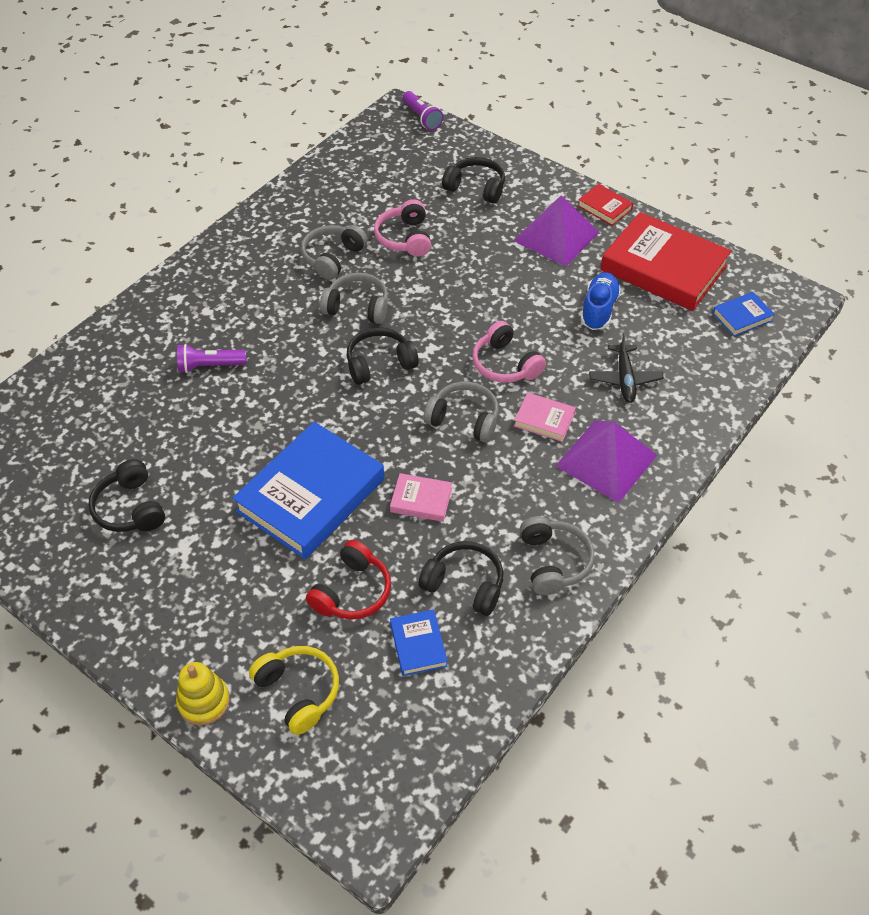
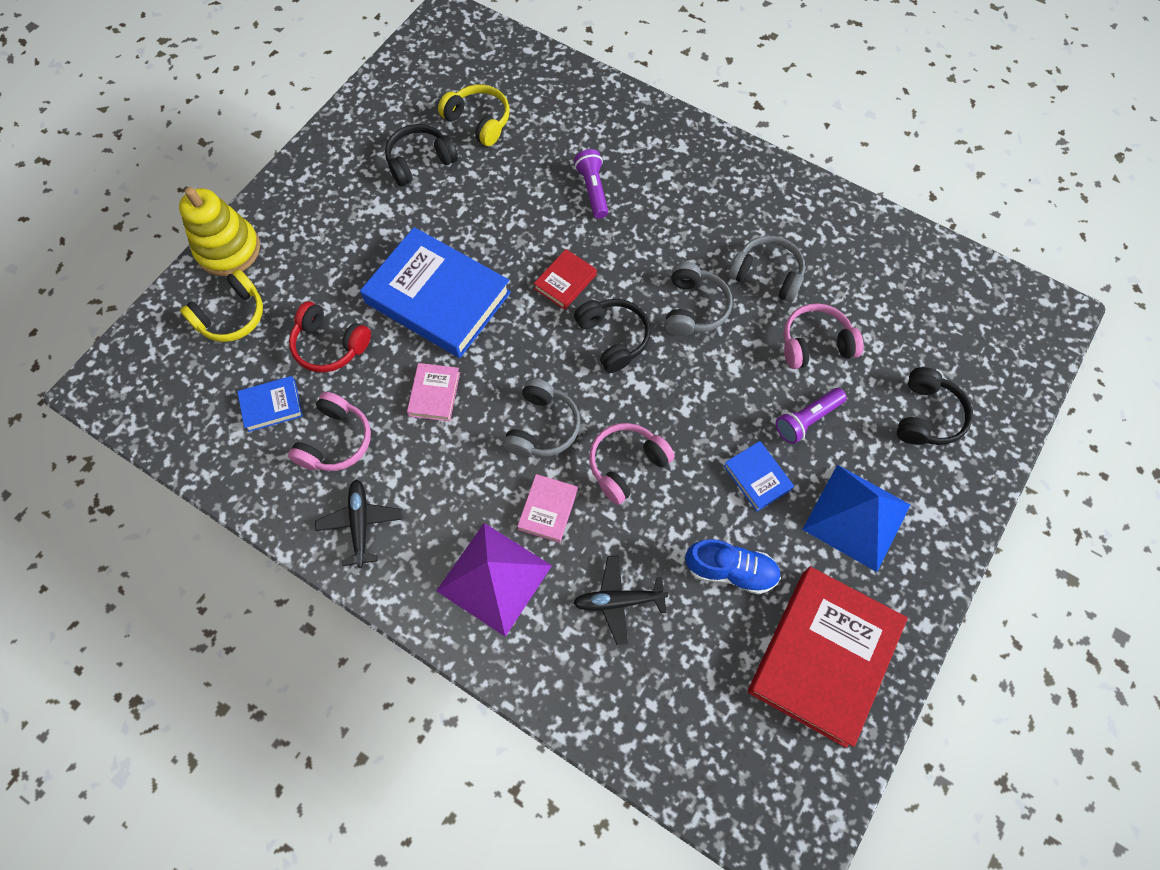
camera: 85 degrees right, 15 degrees up
(91, 454) = (478, 121): none -> yellow headphones
(204, 701) = (228, 249): yellow stacking toy -> yellow stacking toy, size x1.50
(422, 117) = (1051, 342): purple flashlight -> purple flashlight (807, 420)
(464, 584) = (335, 441): black headphones -> pink headphones
(553, 562) = (360, 524): grey headphones -> black plane
(556, 236) = (856, 517): purple pyramid -> blue pyramid
(604, 207) = (928, 579): red book -> red book (565, 282)
(742, 317) = (747, 761): blue book -> blue book (757, 477)

